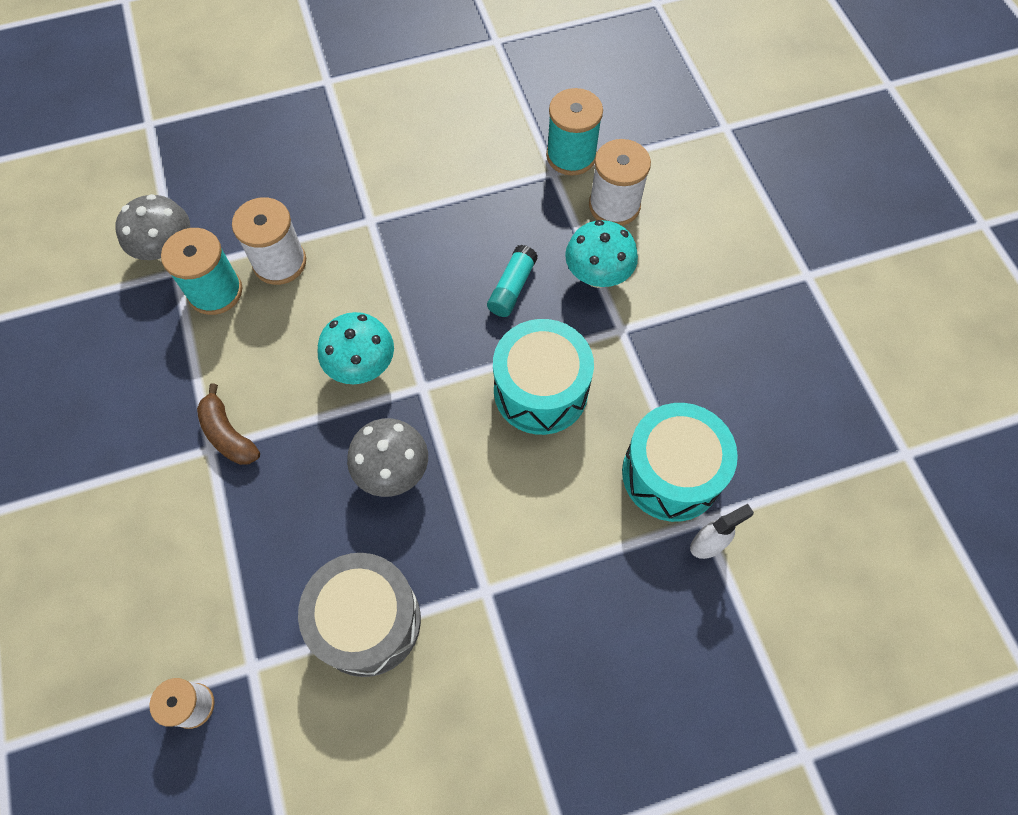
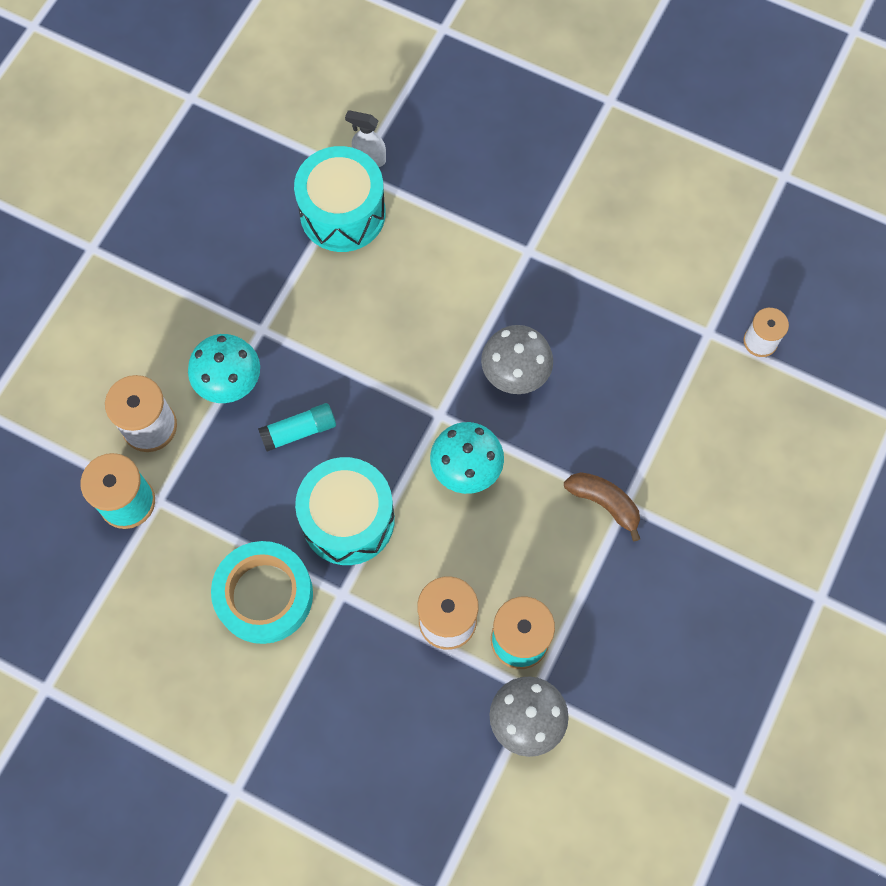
camera: 135 degrees left, 5 degrees up
(228, 434) = (604, 503): brown banana -> brown banana turned 60 degrees counterclockwise
(367, 621) = (615, 297): grey drum -> none
(421, 179) = (264, 595): none -> turquoise tape
(540, 390) = (363, 338): turquoise drum -> turquoise drum (348, 520)

